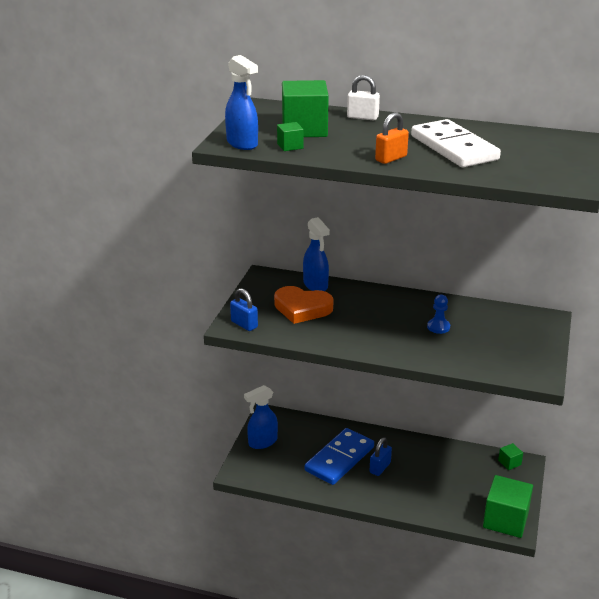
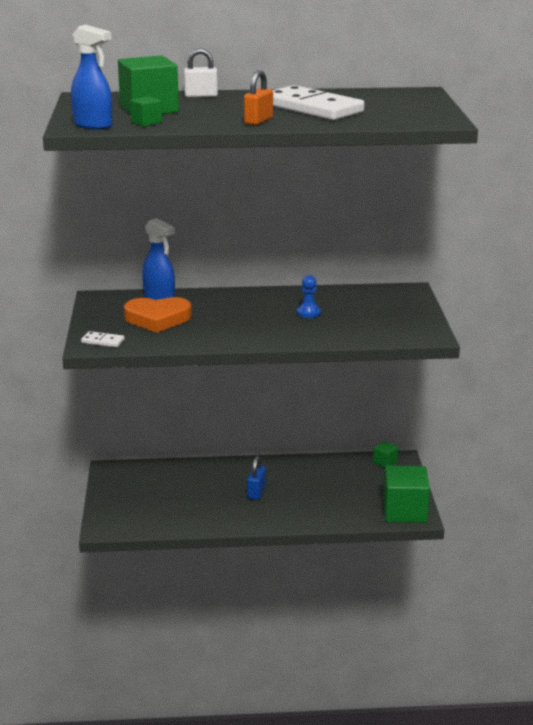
camera: 20 degrees left, 5 degrees down
(244, 324) = (103, 341): blue padlock -> white domino
(262, 442) = (117, 495): blue spray bottle -> none
(339, 459) = (209, 493): blue domino -> none

